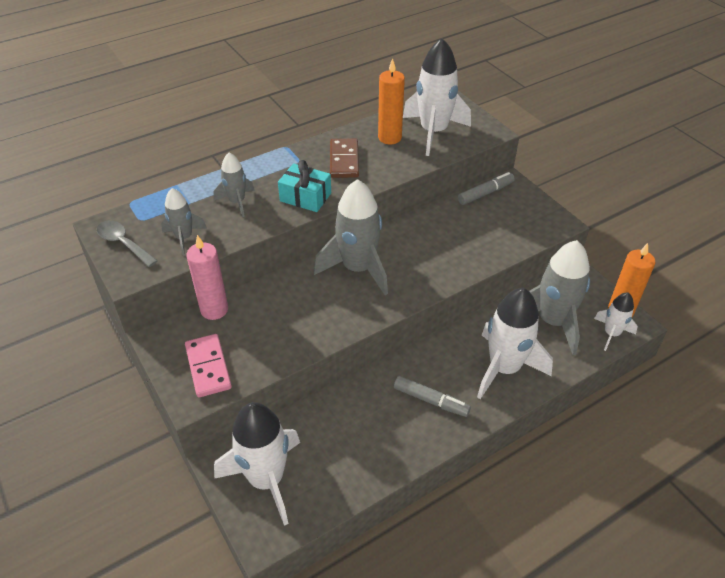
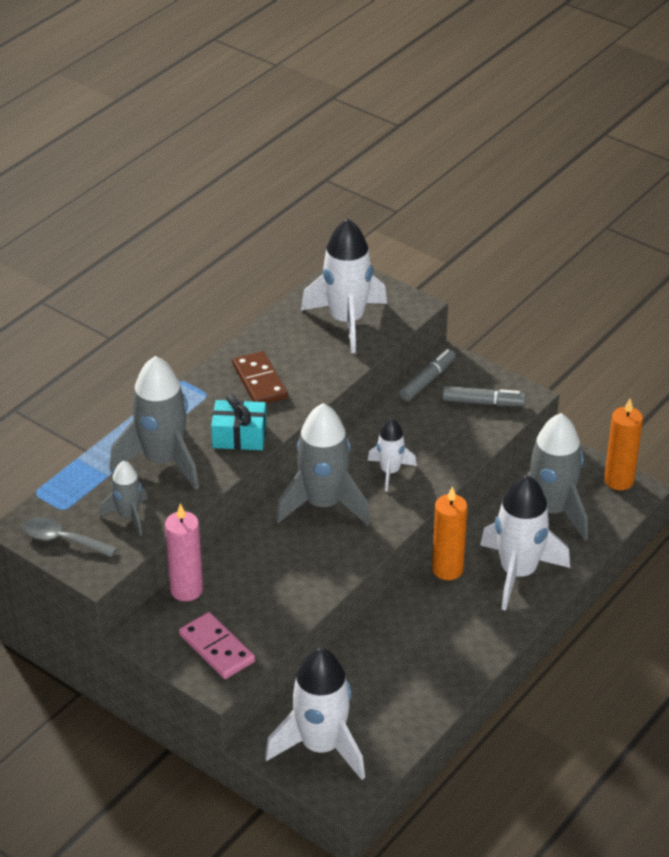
camera: 20 degrees left, 5 degrees down
(237, 202) = (163, 461): grey rocket -> grey rocket, size x1.85
(389, 138) = (298, 340): orange candle -> orange candle (447, 569)
(431, 400) = (455, 626): grey marker -> grey marker (483, 402)
(611, 334) = (617, 507): white rocket -> white rocket (390, 472)

